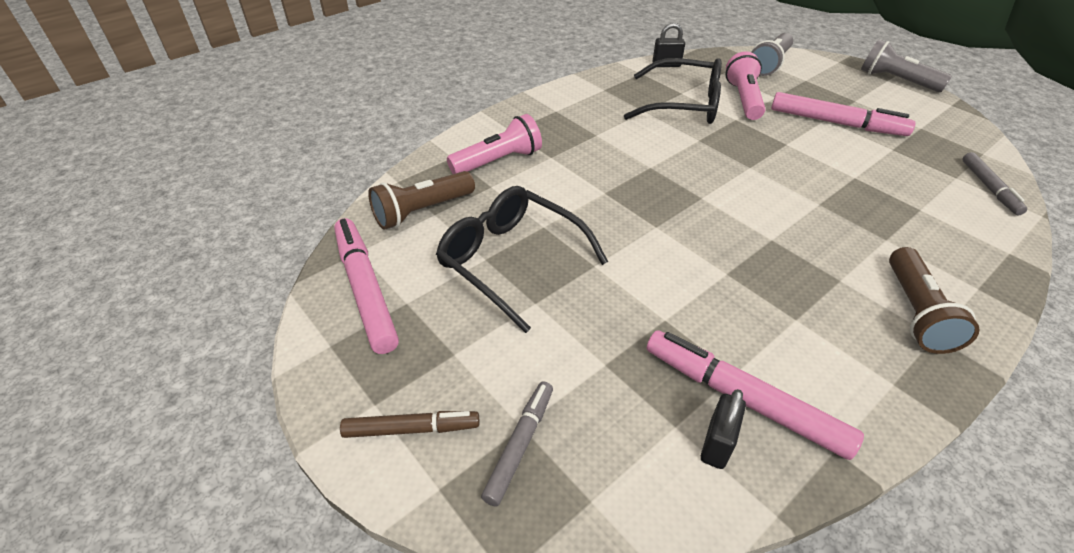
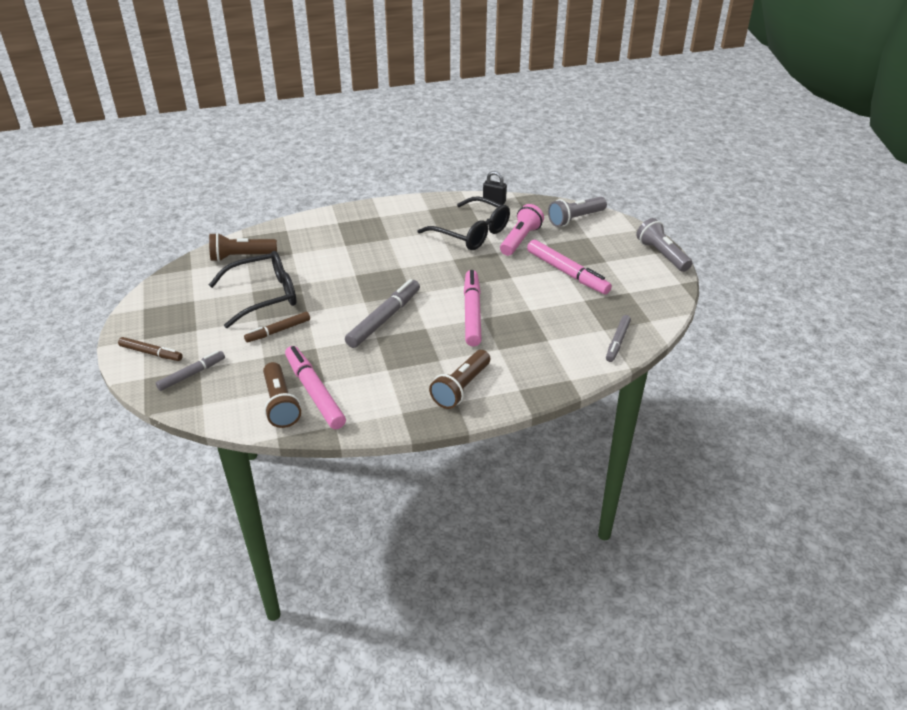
camera: 25 degrees right, 5 degrees down
(365, 289) = (179, 288): pink marker -> pink marker (472, 313)
(498, 161) = (310, 239): pink flashlight -> none
(511, 260) = (264, 296): black glasses -> black glasses turned 90 degrees clockwise
(585, 311) = (278, 331): none -> brown marker
(708, 243) = (384, 319): none -> grey marker
(717, 444) = (281, 404): black padlock -> brown flashlight

